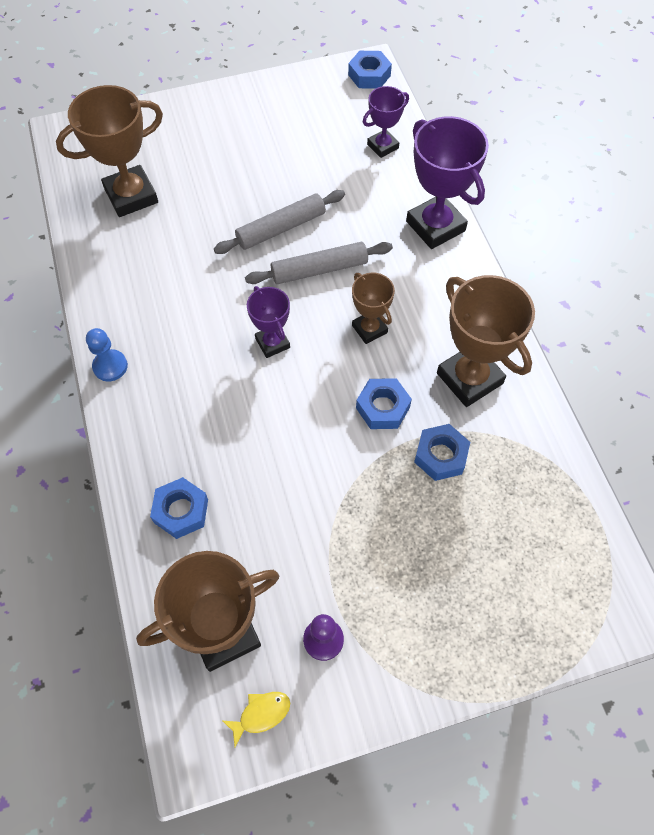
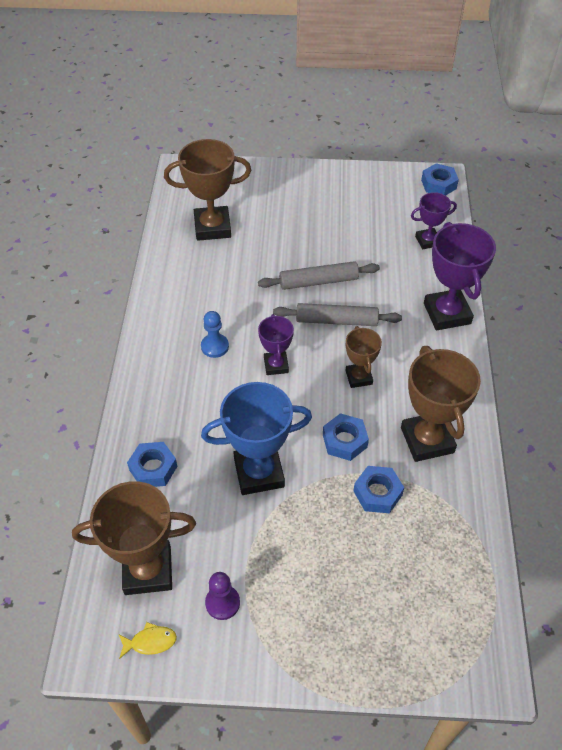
camera: 20 degrees right, 10 degrees down
(110, 366) = (145, 346): blue pawn -> blue pawn (215, 346)
(303, 476) = (259, 473): none -> blue trophy

